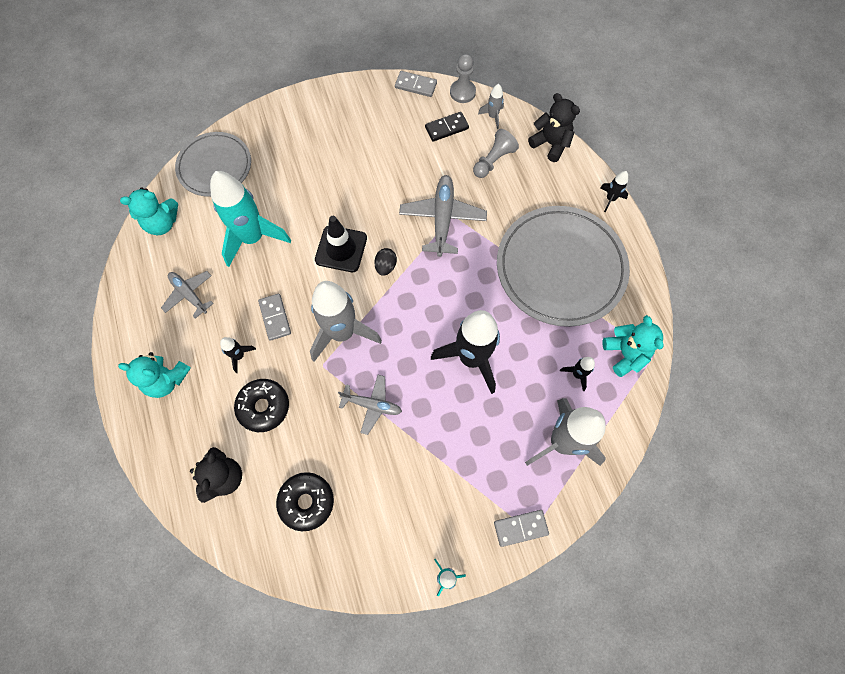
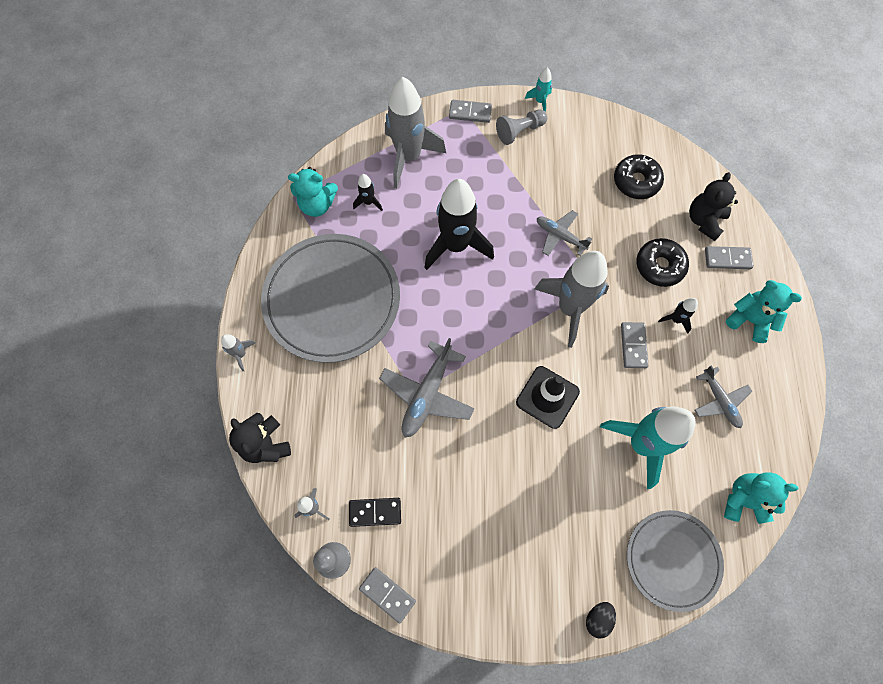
camera: 160 degrees left, 0 degrees up
(194, 440) = (727, 259): none -> grey domino
(385, 266) = (506, 361): black egg -> black egg (598, 618)
(493, 160) = (341, 446): grey pawn -> grey pawn (519, 131)
(610, 199) = (241, 354): black rocket -> grey rocket
(625, 354) = (317, 204): turquoise teddy bear -> turquoise teddy bear turned 90 degrees counterclockwise

